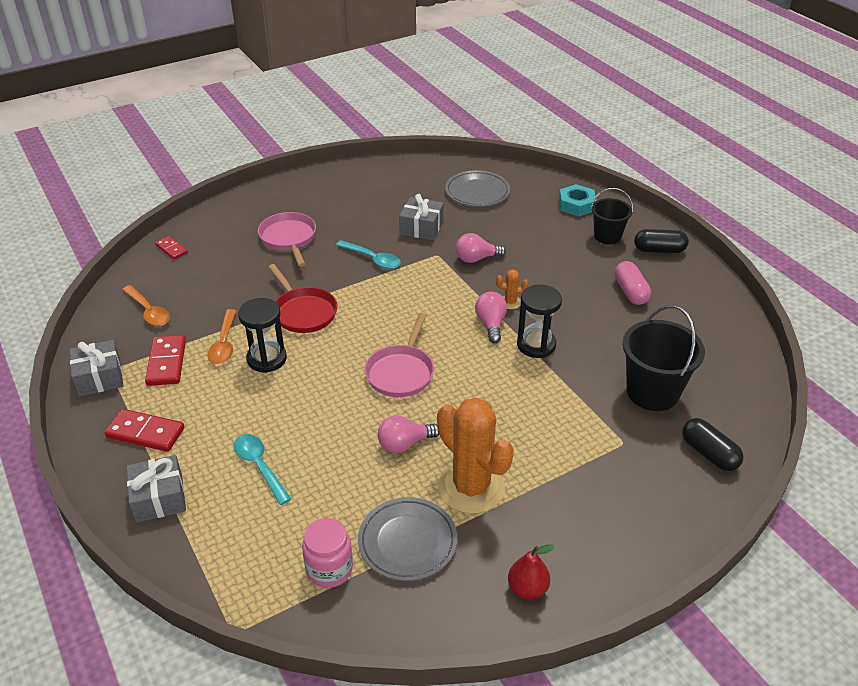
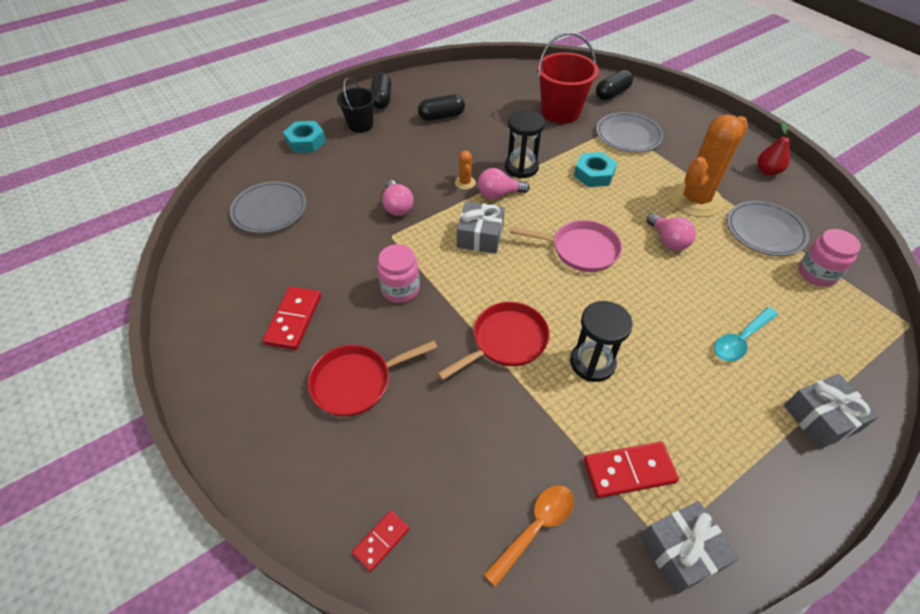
camera: 95 degrees left, 10 degrees up
(145, 433) = (746, 460): red domino -> red domino (294, 319)
(224, 344) = (578, 412): orange spoon -> none
(289, 239) = (357, 382): pink pan -> red pan
(373, 259) = (400, 289): turquoise spoon -> pink jar
(421, 228) = (338, 252): grey gift -> grey gift (480, 236)
(523, 403) = (594, 174): none -> turquoise nut
(605, 450) = (628, 135): none -> grey plate
(630, 292) = (441, 116): pink capsule -> black capsule
(652, 392) = (560, 112): black bucket -> red bucket

